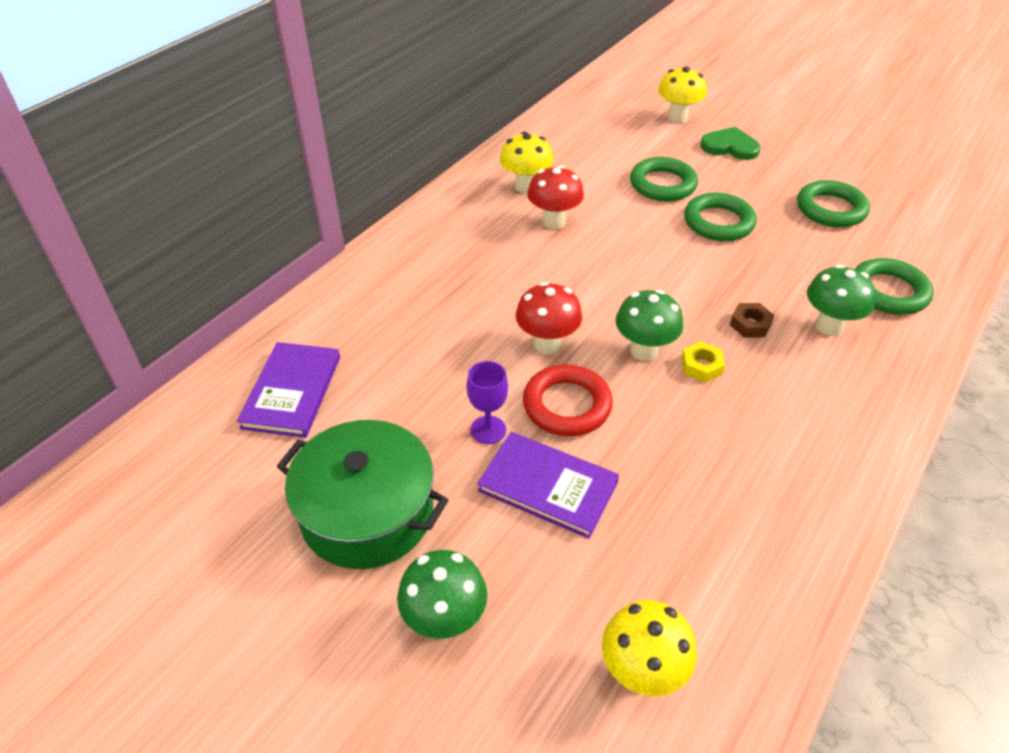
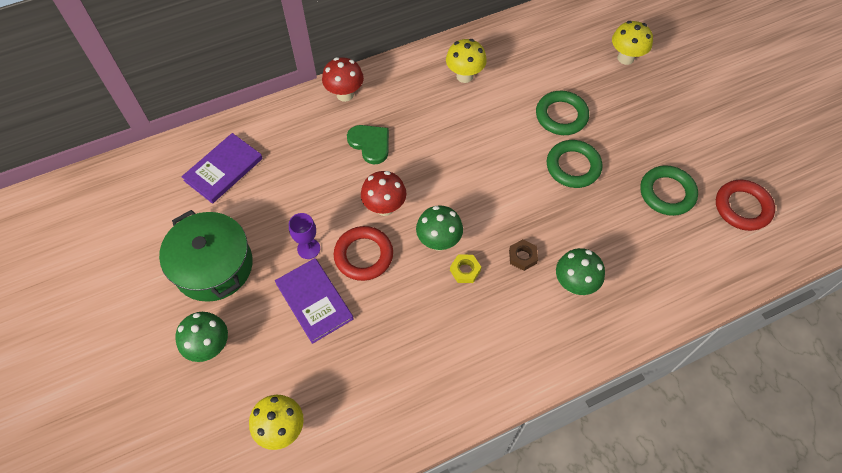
camera: 30 degrees right, 15 degrees up
(554, 222) = (460, 115): red mushroom -> red mushroom (345, 94)
(730, 147) = (642, 103): green heart -> green heart (370, 144)
(888, 292) = (642, 279): green ring -> none
(908, 194) = (742, 207): none -> red ring

